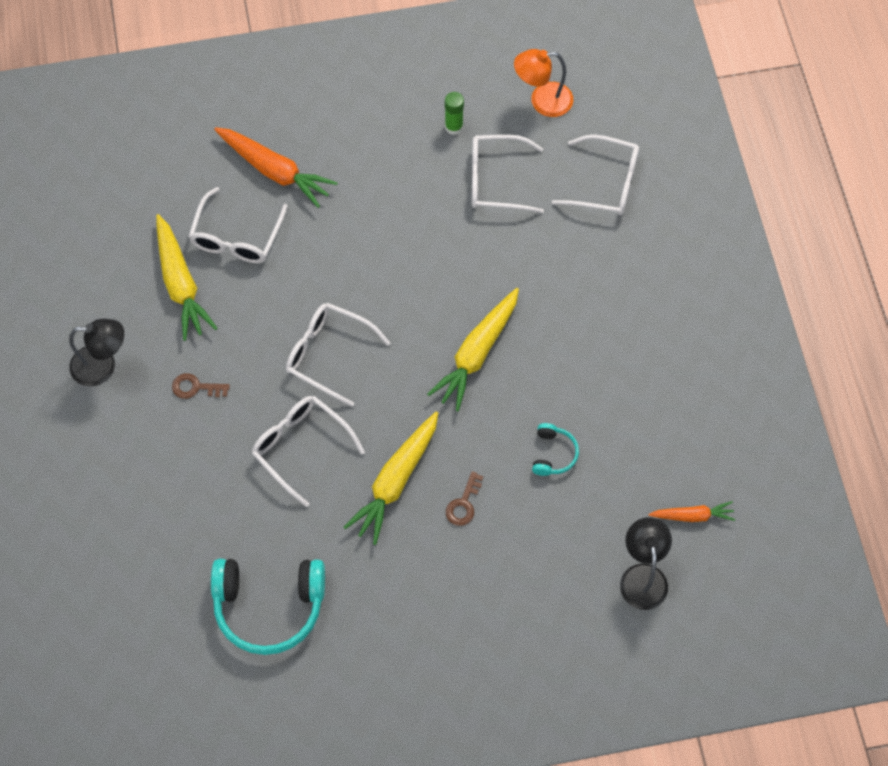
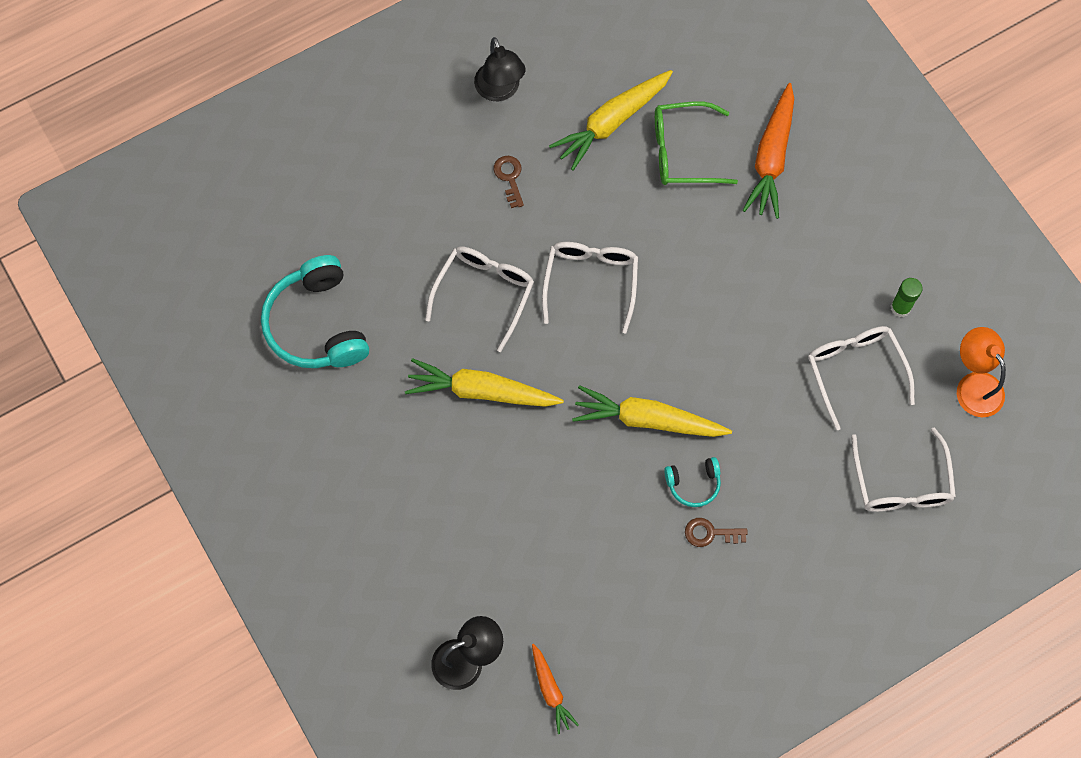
camera: 70 degrees right, 5 degrees up
(236, 238) = (681, 152): white glasses -> green glasses
(463, 504) = (481, 462): brown key -> brown key (710, 533)
(553, 454) = (566, 530): turquoise headphones -> turquoise headphones (693, 484)

